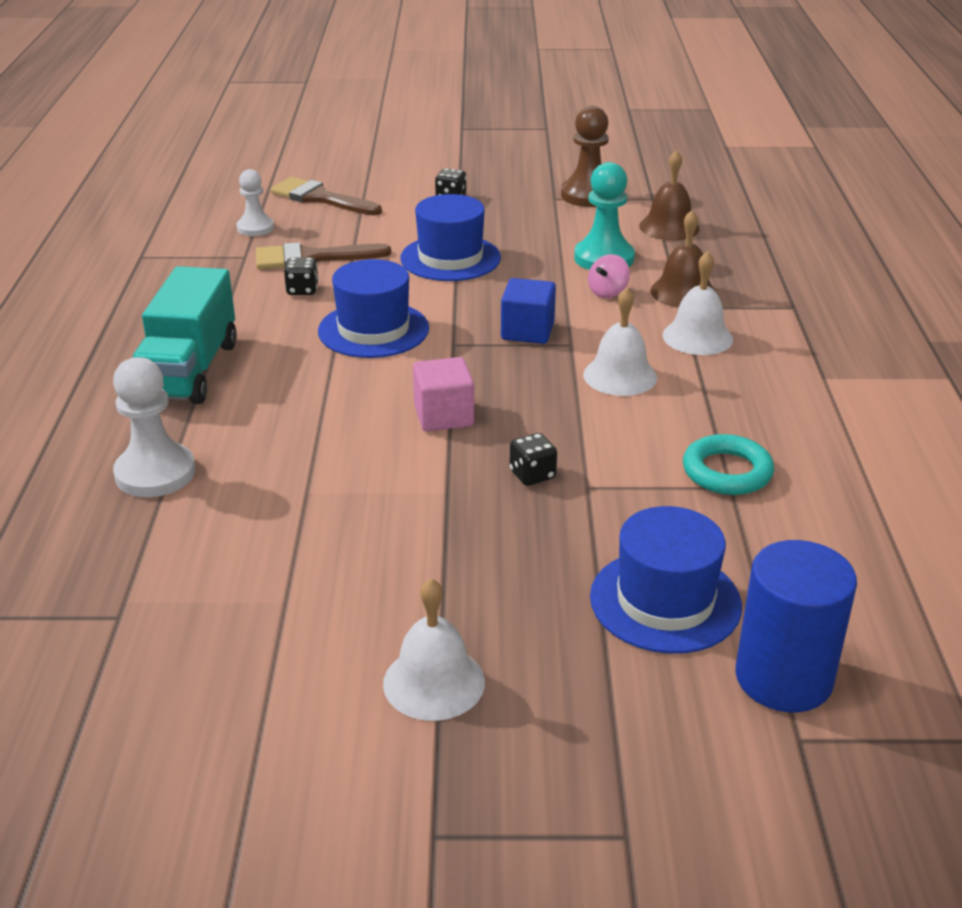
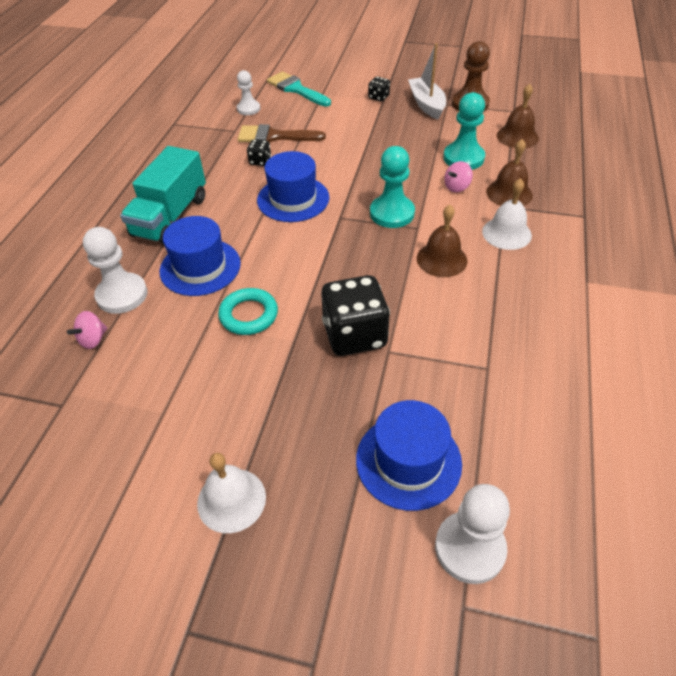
camera: 15 degrees right, 15 degrees up
(133, 532) = (93, 339): none -> pink spinning top
(320, 198) = (296, 89): brown brush -> turquoise brush
(444, 416) = (313, 276): pink cube -> none
(450, 258) = (362, 146): blue hat -> blue hat (200, 267)
(525, 201) = (426, 104): none -> white boat
(527, 331) = (392, 213): blue cube -> turquoise pawn
(532, 475) = (354, 335): black dice -> black dice, size x2.20
(620, 376) = (441, 259): white bell -> brown bell
(727, 472) = (489, 354): turquoise ring -> turquoise ring (249, 315)
(783, 678) = (470, 548): blue cylinder -> white pawn

